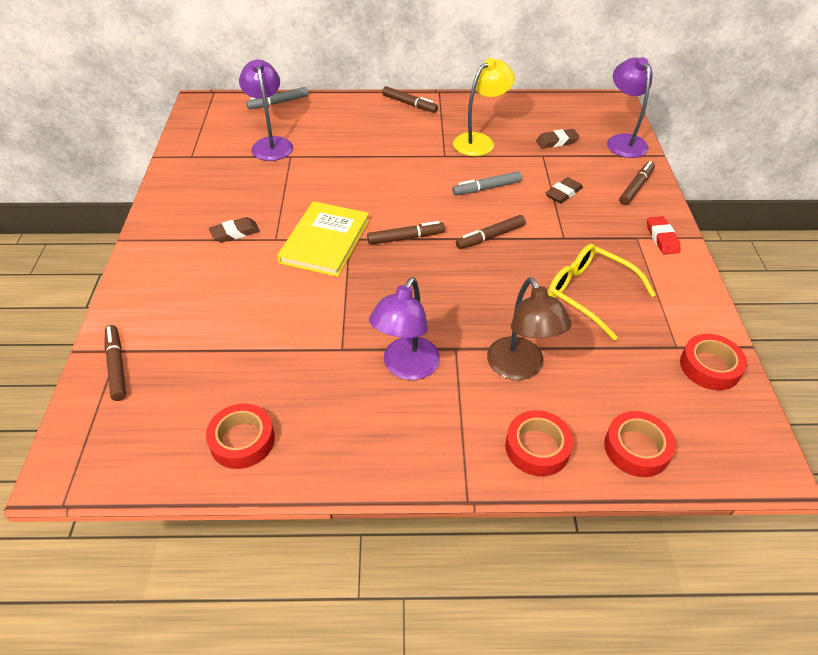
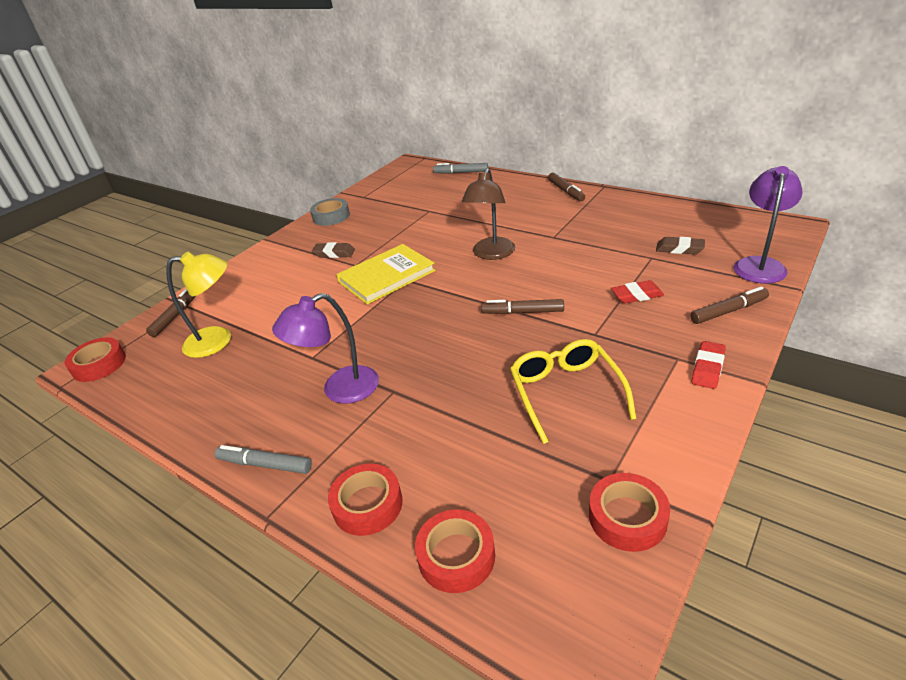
camera: 40 degrees right, 10 degrees down
(178, 190) = (331, 216): none -> grey tape
(242, 440) = (183, 393): red tape -> red tape (99, 364)
(271, 144) = (424, 199): purple lamp -> none
(406, 238) = (449, 292): brown marker -> none
(480, 141) = (599, 232): yellow lamp -> yellow lamp (218, 341)
(486, 188) = (563, 272): grey marker -> grey marker (265, 464)
(520, 368) = (428, 430): brown lamp -> brown lamp (491, 254)
(563, 193) = (637, 295): brown eraser -> red eraser

